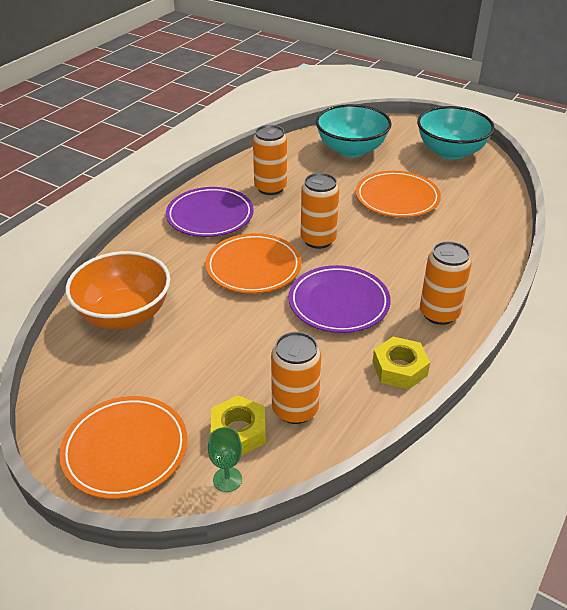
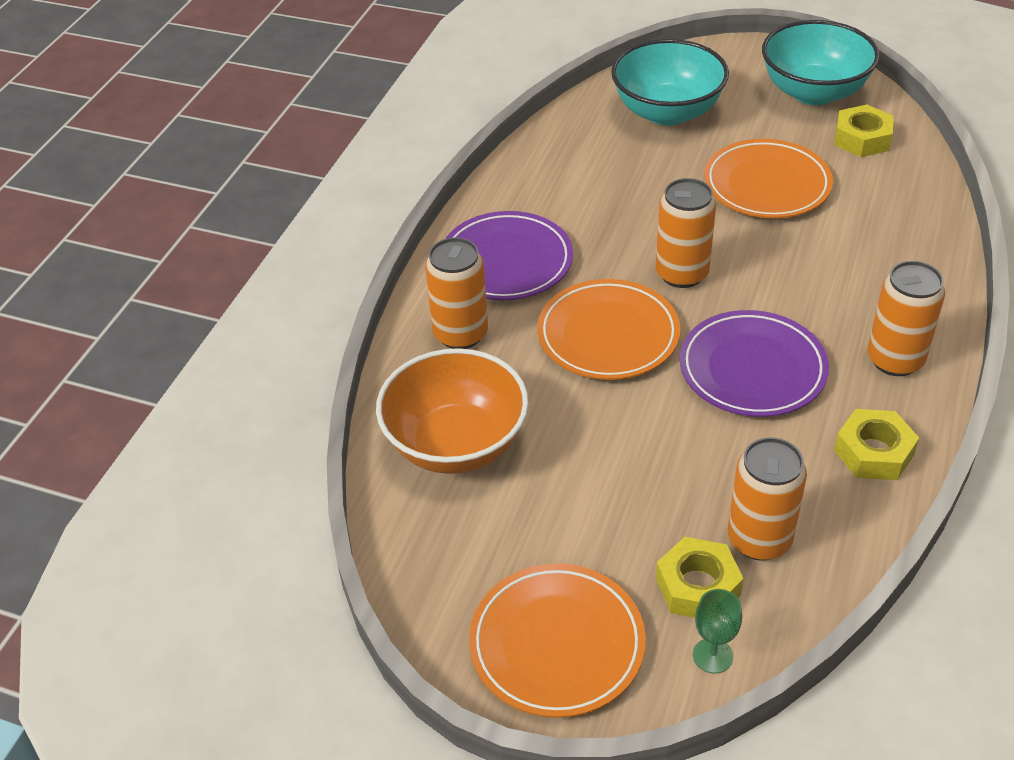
camera: 10 degrees left, 5 degrees up
(270, 188) = (575, 198): orange can -> orange can (460, 334)
(471, 182) = (862, 139): none -> yellow nut

